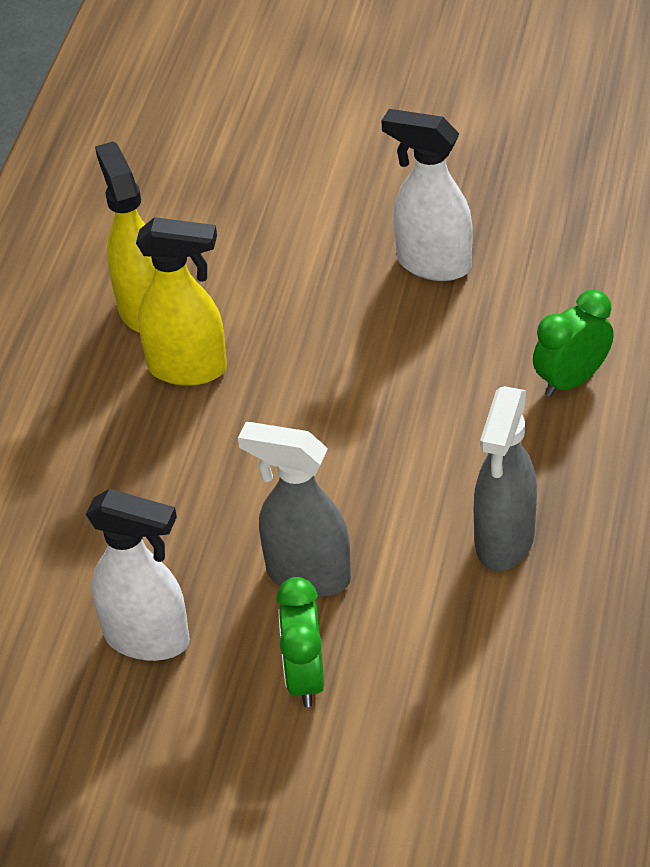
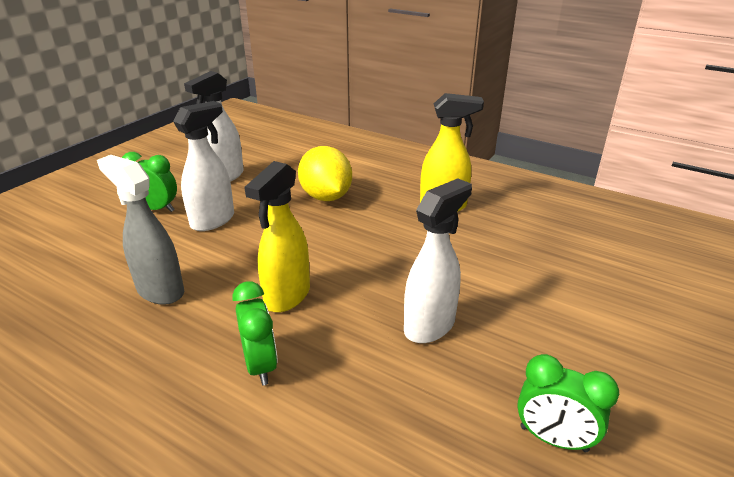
camera: 105 degrees right, 15 degrees down
(169, 459) = (326, 197): none -> yellow lemon
(189, 368) = (387, 212): yellow spray bottle -> yellow spray bottle (287, 297)
(307, 575) = (213, 220): grey spray bottle -> white spray bottle
(539, 157) = (553, 439): none -> green clock

